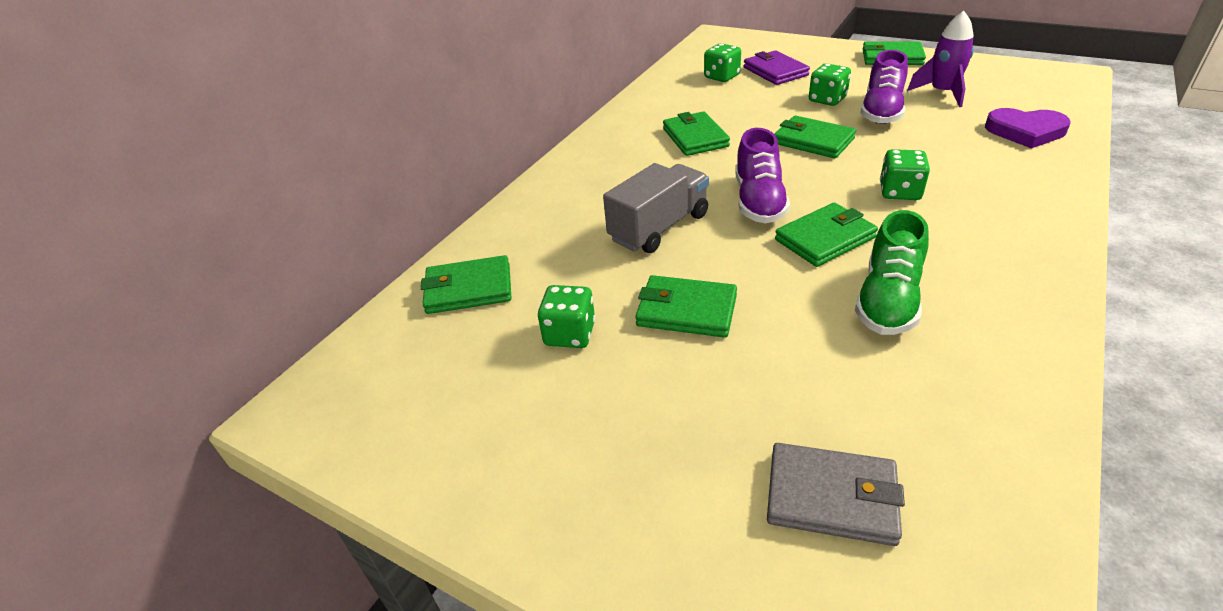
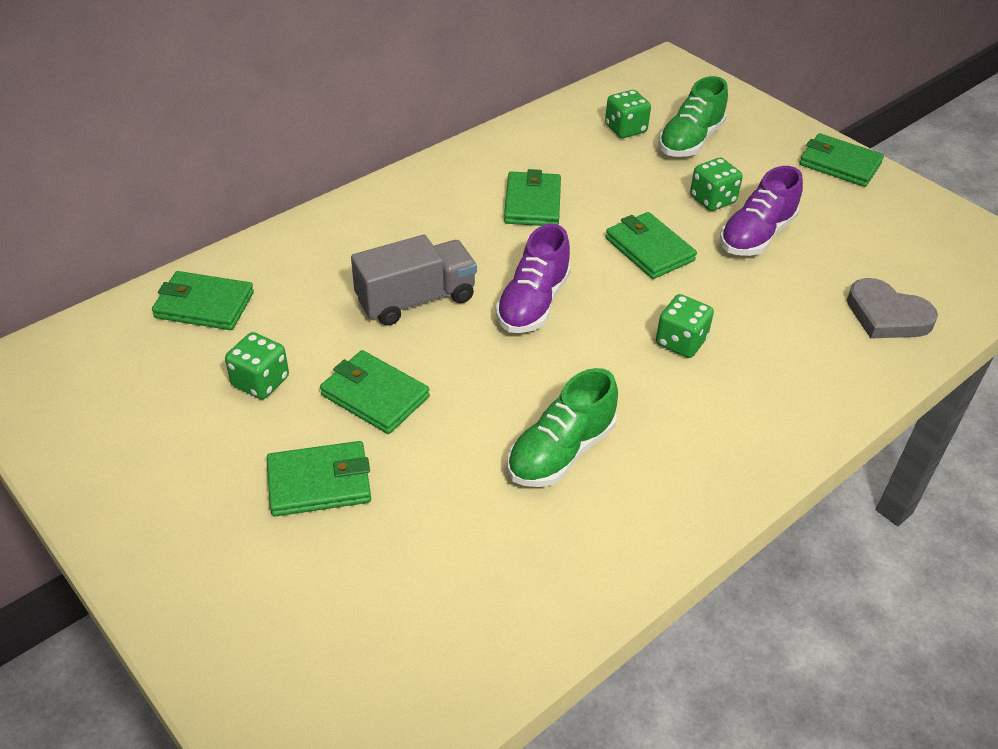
camera: 15 degrees right, 5 degrees up
(775, 71) = (690, 141): purple wallet -> green shoe
(825, 239) = (560, 368): green wallet -> green wallet (319, 483)
(831, 497) = (362, 599): grey wallet -> none
(942, 93) = (847, 234): purple rocket -> none
(1025, 131) = (887, 315): purple heart -> grey heart

